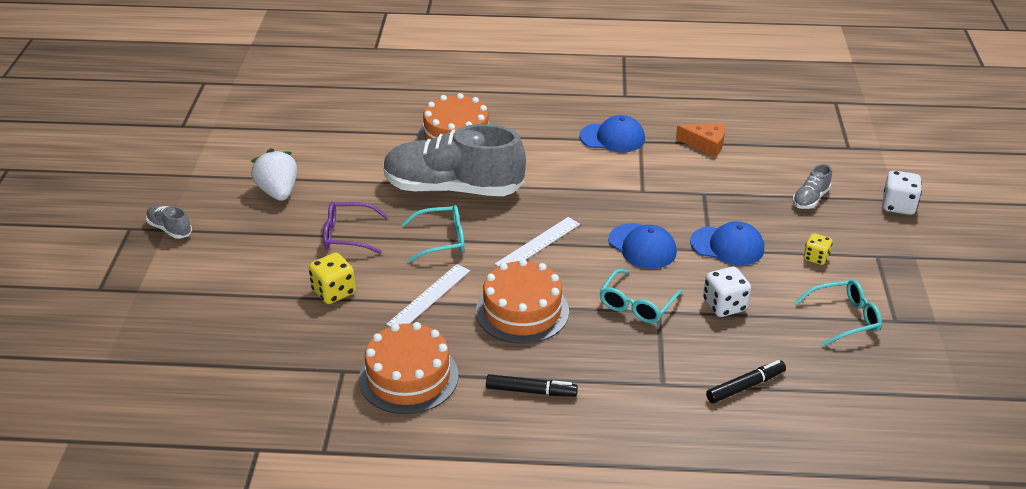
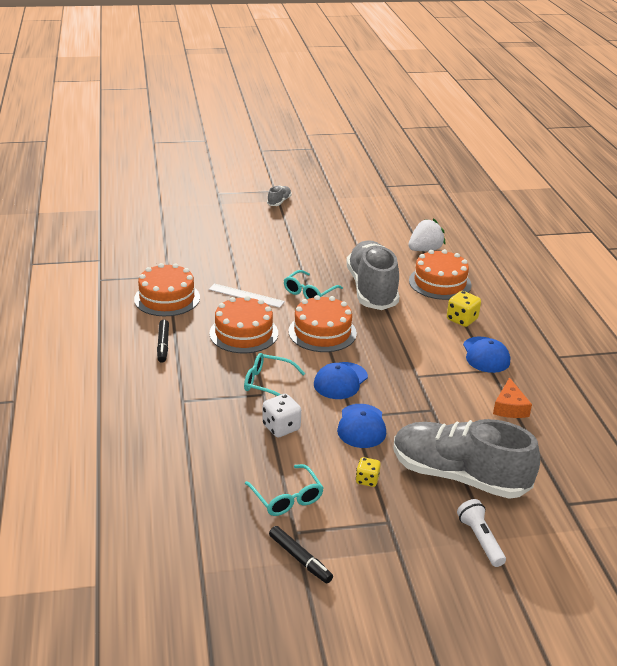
camera: 75 degrees right, 5 degrees down
(278, 192) = (333, 227): white strawberry -> white strawberry (425, 250)
(334, 292) = (239, 262): yellow dice -> yellow dice (462, 319)
(347, 235) = (299, 258): purple glasses -> none
(442, 240) = (309, 292): turquoise glasses -> turquoise glasses turned 60 degrees clockwise
(538, 244) = (322, 332): white ruler -> orange cake
(745, 386) = (187, 442): black marker -> black marker (300, 559)
(810, 199) = (459, 476): grey shoe -> grey shoe, size x2.49
(898, 206) = (480, 540): white dice -> white flashlight

